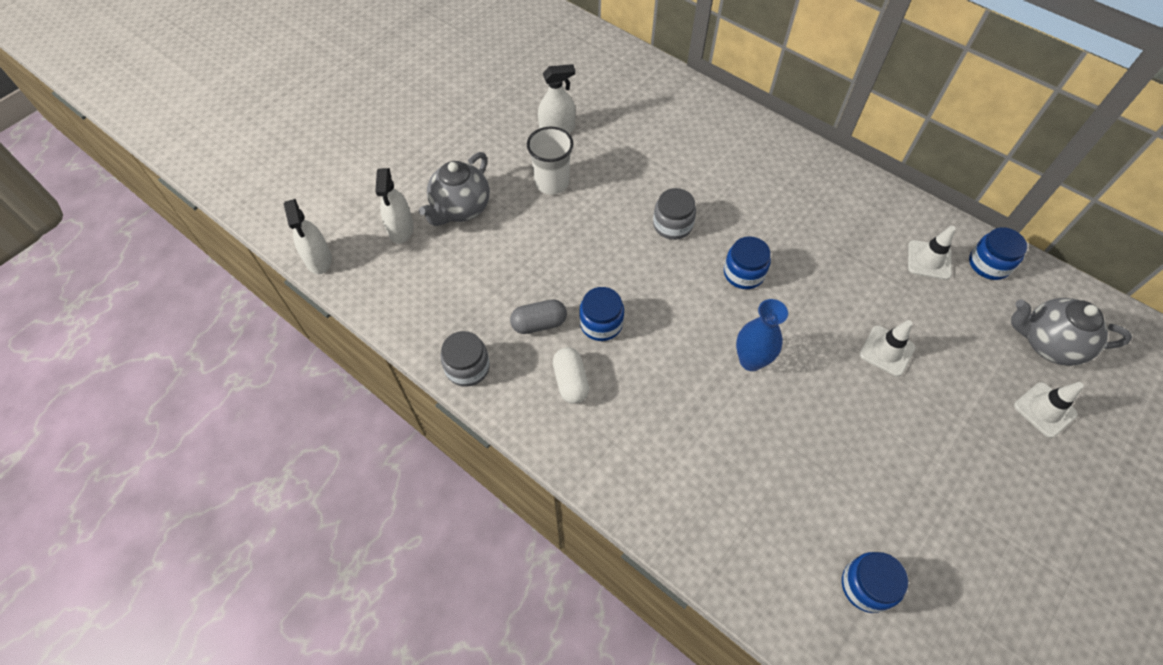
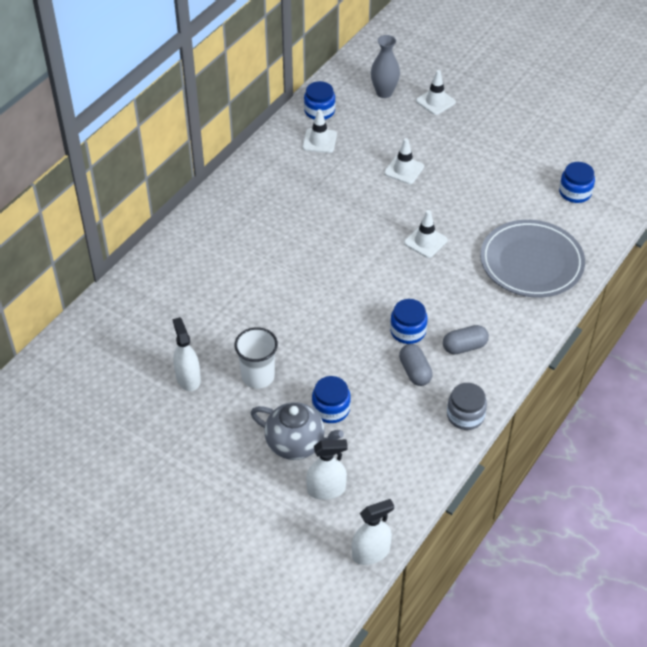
camera: 95 degrees left, 10 degrees down
(570, 381) = (464, 347): white capsule -> grey capsule
(672, 225) = (300, 288): grey jar -> none
(713, 489) = (531, 263): none -> grey plate
(743, 273) = (345, 244): blue jar -> blue jar (331, 409)
(751, 360) = (425, 241): blue vase -> white traffic cone
(1048, 344) = (384, 92): grey teapot -> grey vase

